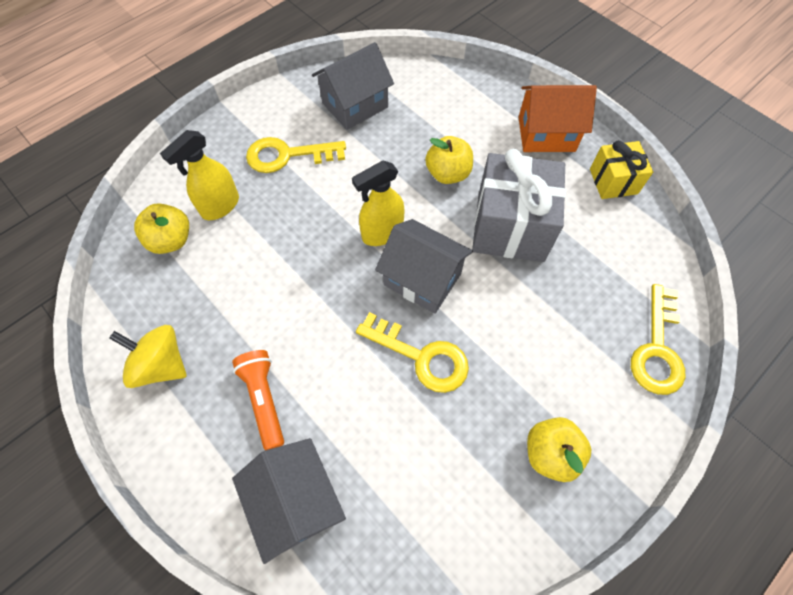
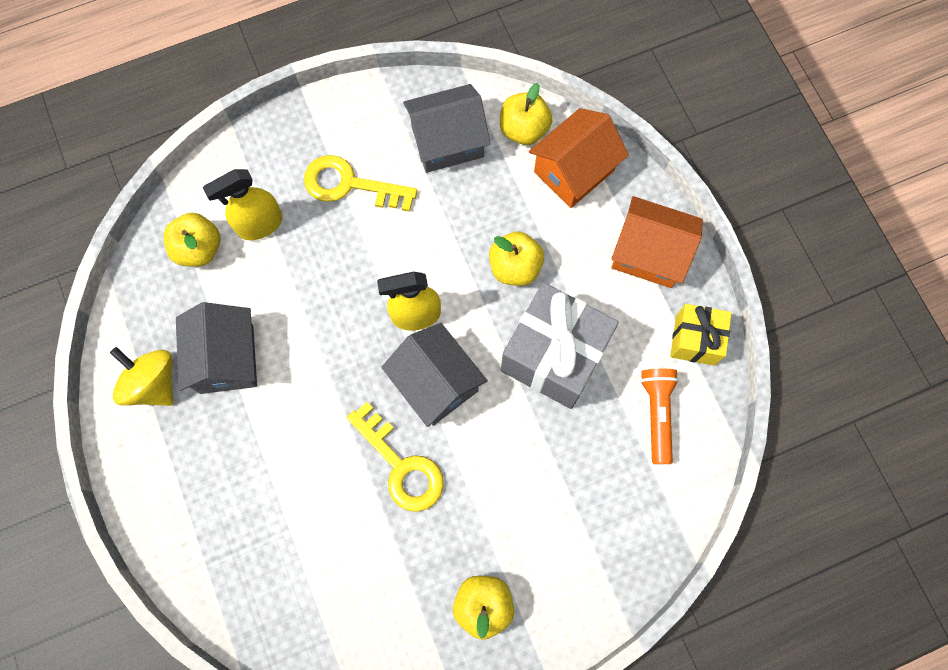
camera: 20 degrees right, 10 degrees up
(264, 399) = (237, 453): orange flashlight -> orange flashlight (657, 414)
(297, 501) = (235, 560): grey house -> grey house (227, 359)
(410, 81) = (524, 129): none -> yellow apple
(462, 97) = (574, 171): none -> orange house
(657, 349) = (640, 544): yellow key -> none

